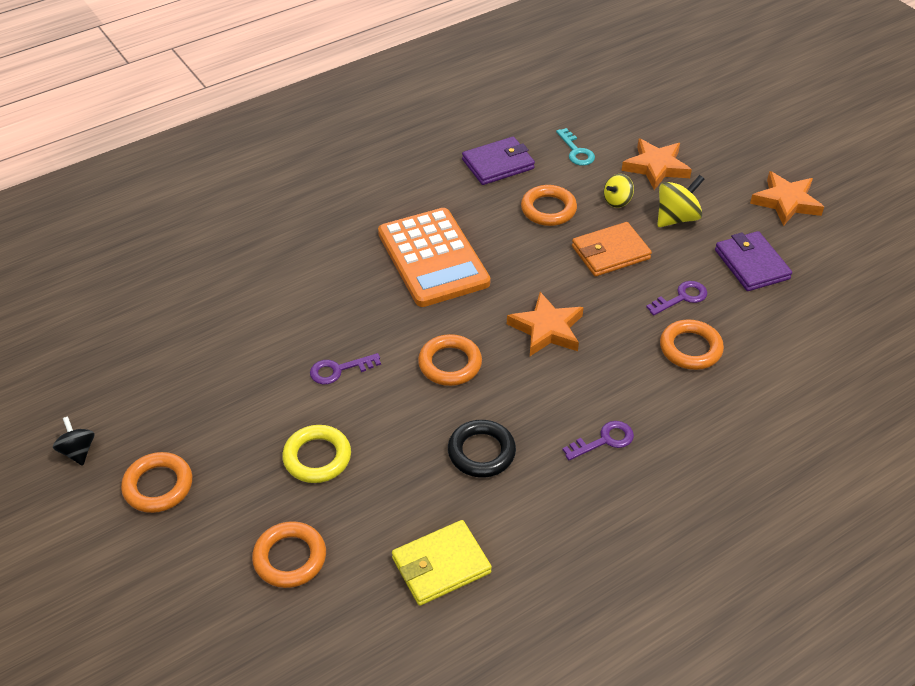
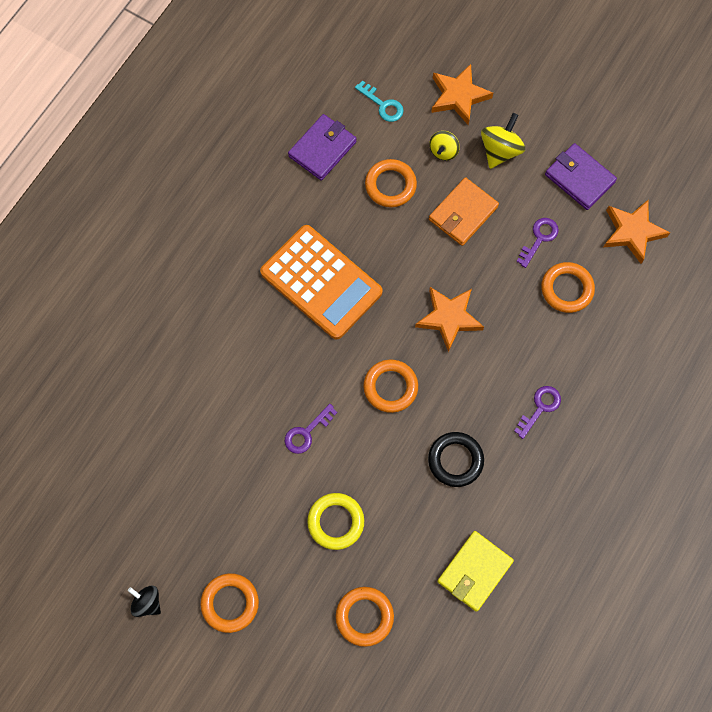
camera: 25 degrees left, 25 degrees up
(786, 202) = (581, 94): orange star -> orange star (632, 232)

